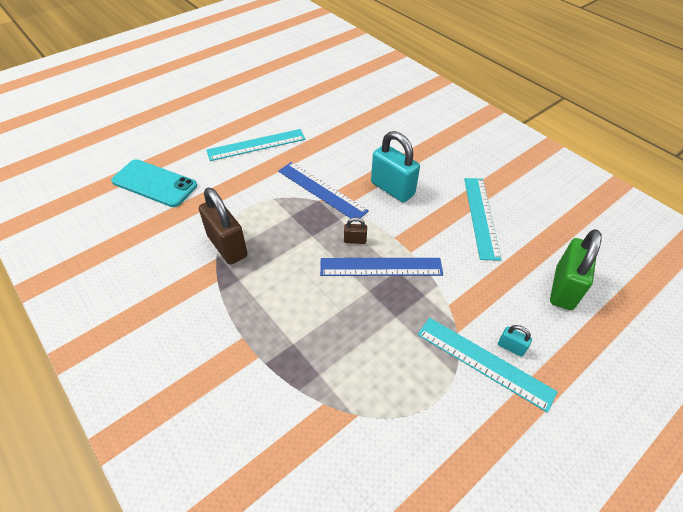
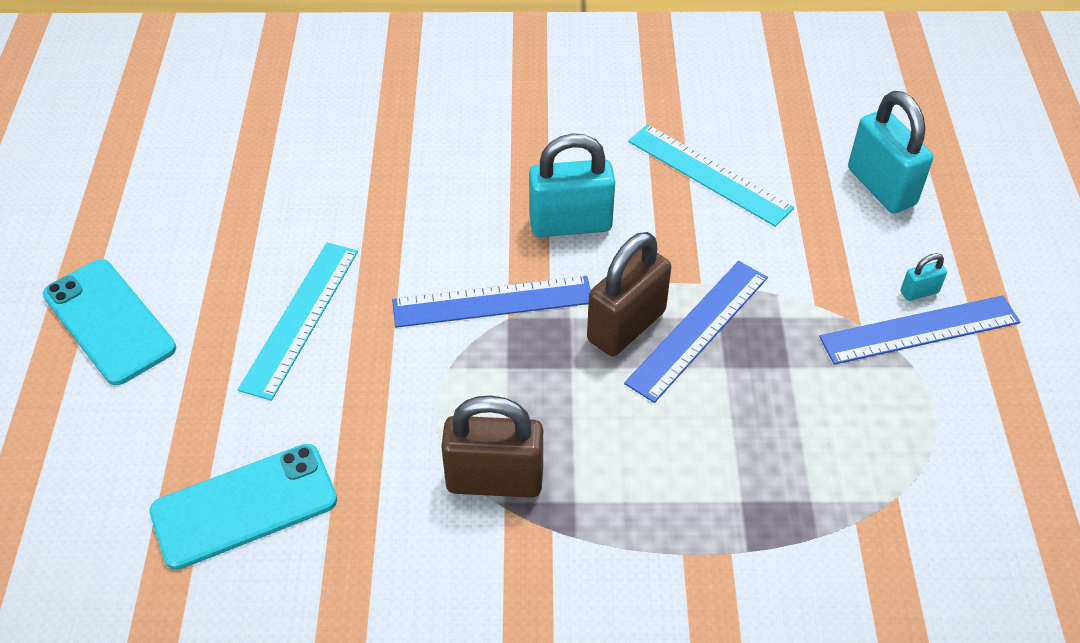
camera: 50 degrees left, 0 degrees up
(208, 104) = (109, 321): none -> turquoise phone
(355, 240) = (626, 326): brown padlock -> brown padlock, size x2.23
(484, 362) = (919, 330): turquoise ruler -> blue ruler
(563, 288) = (881, 187): green padlock -> turquoise padlock

